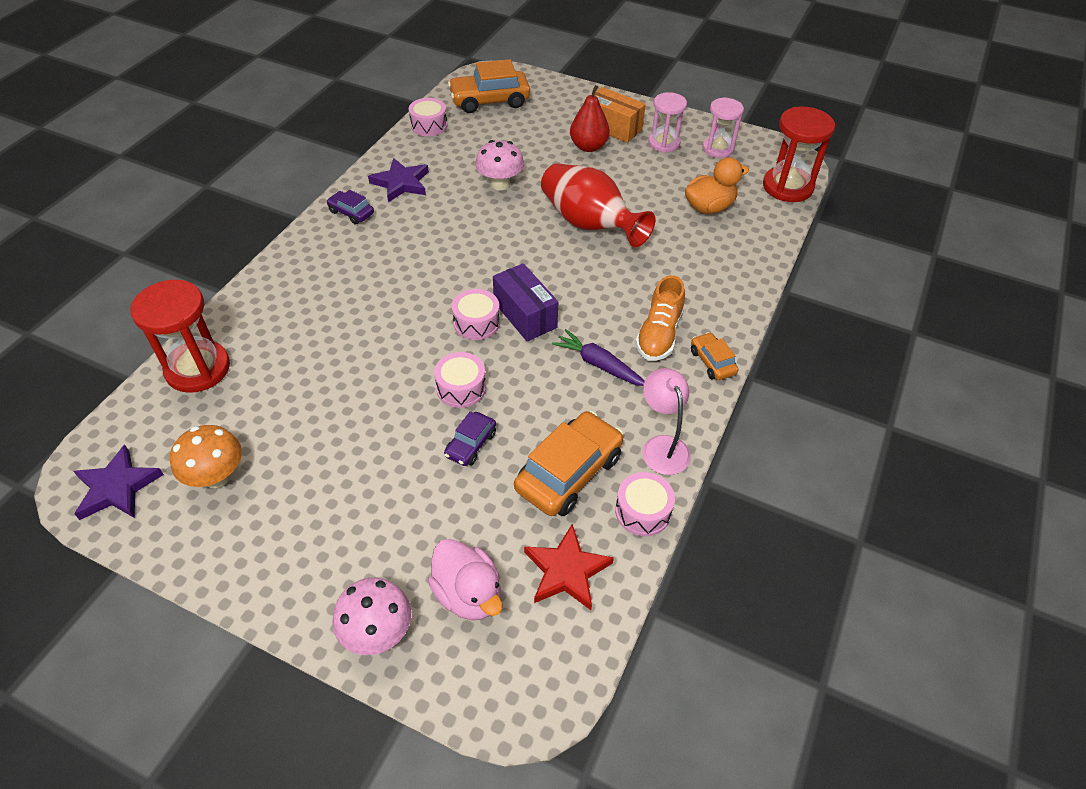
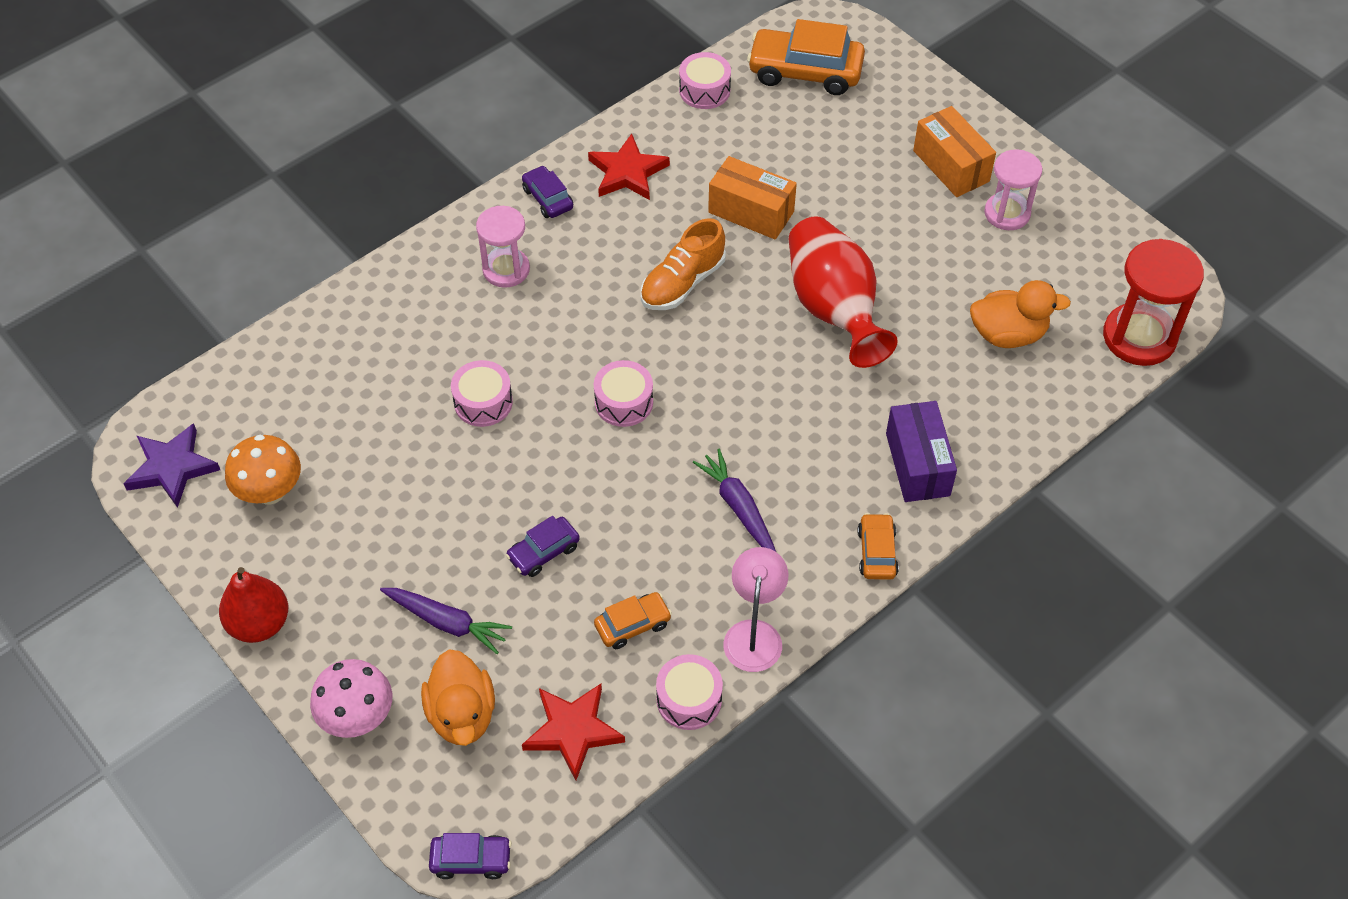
camera: 25 degrees right, 5 degrees up
(198, 369) = (297, 356): red hourglass -> none
(401, 183) = (627, 172): purple star -> red star
(419, 525) = (447, 622): none -> purple carrot
(461, 388) = (566, 480): pink drum -> pink drum (483, 402)
(468, 594) = (462, 714): pink duck -> orange duck
(500, 184) = (751, 212): pink mushroom -> orange box
(525, 315) = (686, 411): purple box -> purple box (917, 464)
(539, 715) = (471, 860): none -> purple car
(569, 472) = (632, 625): orange car -> orange car, size x0.53
(588, 146) = (899, 188): red pear -> red pear (259, 623)
(659, 334) = (833, 493): orange shoe -> orange shoe (682, 283)
(718, 149) = (1079, 245): pink hourglass -> pink hourglass (506, 269)

